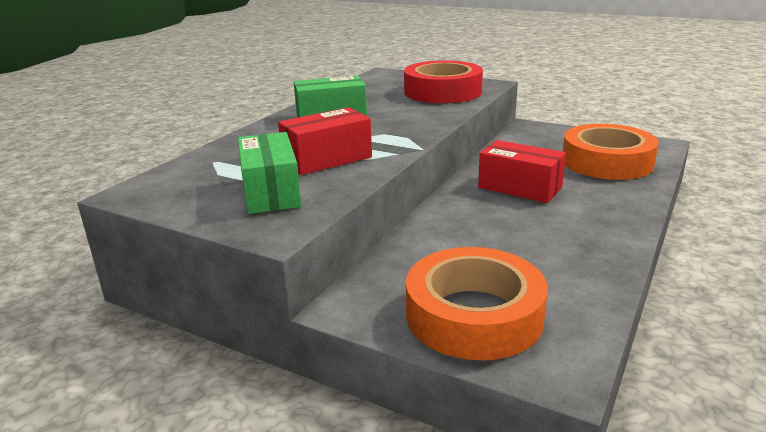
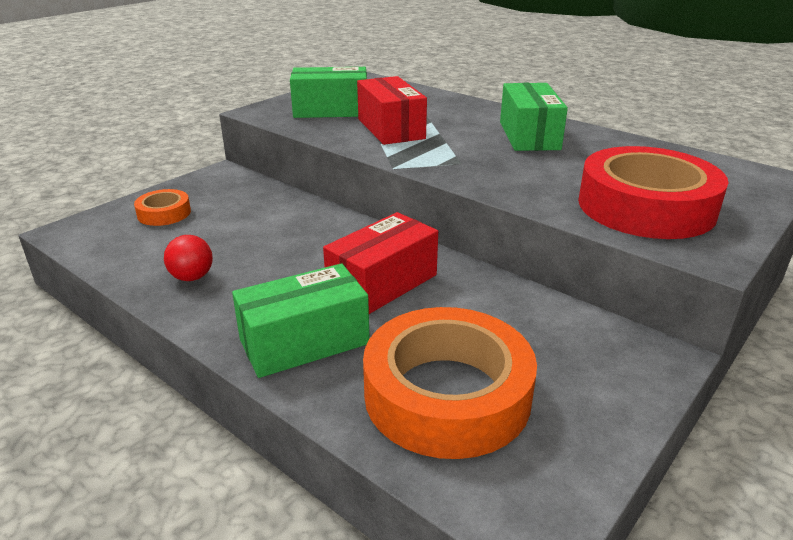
camera: 100 degrees right, 5 degrees up
(474, 315) = (164, 213): orange tape -> orange tape, size x0.47
(577, 259) = (192, 277): none -> red ball
(607, 200) = (304, 342): none -> green box

